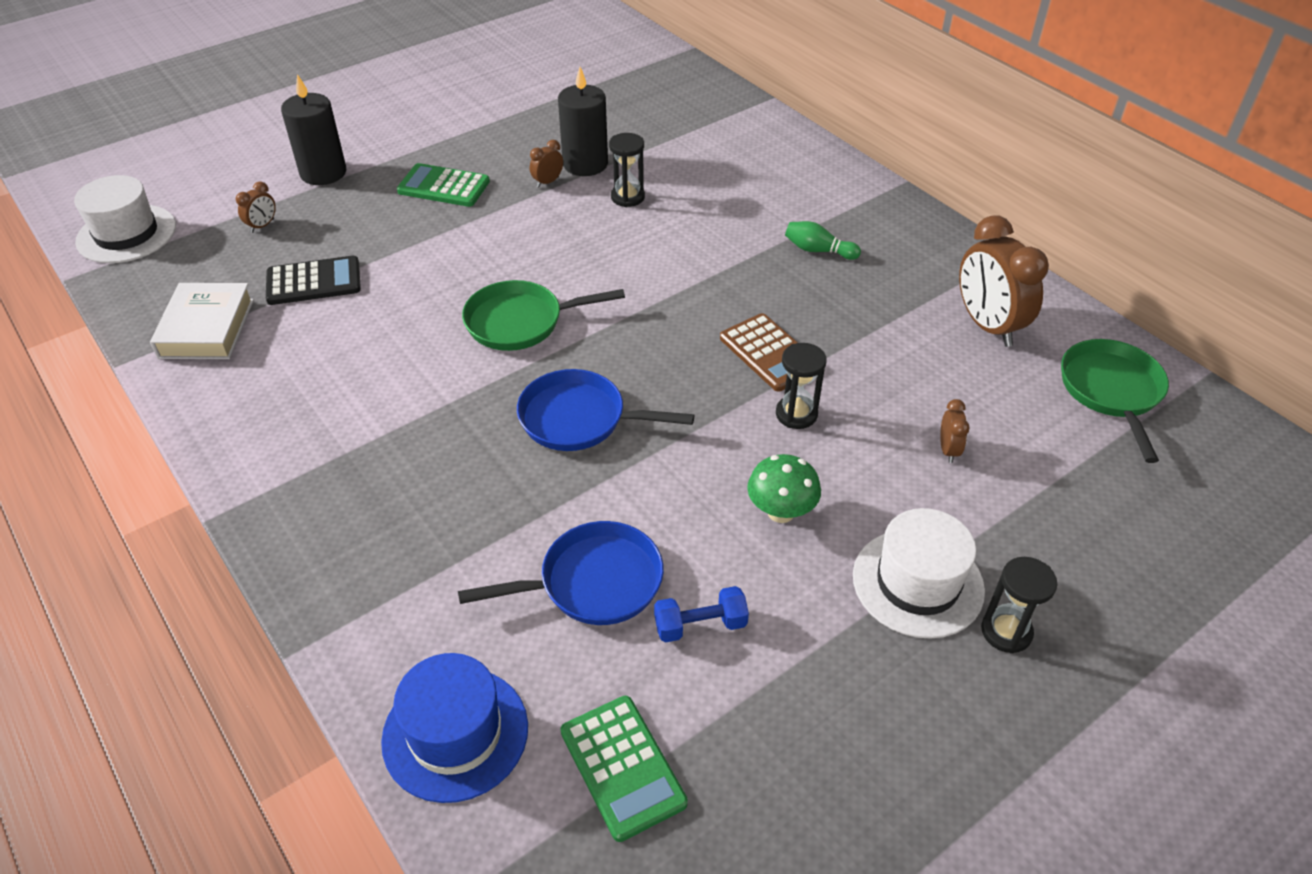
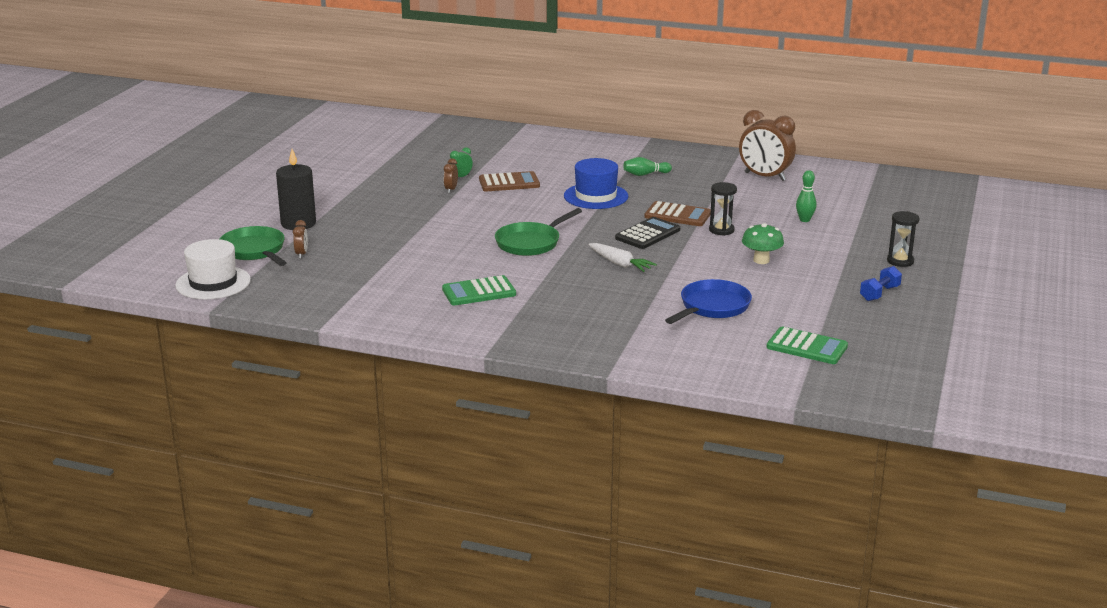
camera: 35 degrees left, 20 degrees down
(206, 328) = (348, 299): white book -> none
(314, 282) = (380, 264): black calculator -> black calculator (647, 234)
(443, 186) = (389, 208): green calculator -> green calculator (479, 292)
(455, 733) = (723, 365): blue hat -> blue hat (596, 196)
(579, 419) = (620, 264): blue pan -> white carrot
(585, 164) = (461, 177): black candle -> green clock
(627, 197) = (509, 183): black hourglass -> brown calculator
(700, 625) = (778, 302): blue dumbbell -> blue dumbbell (879, 293)
(917, 583) = (848, 260): white hat -> none
(948, 450) = (804, 220): brown clock -> green bowling pin
(1111, 391) = (847, 181): green pan -> green pan (254, 251)

